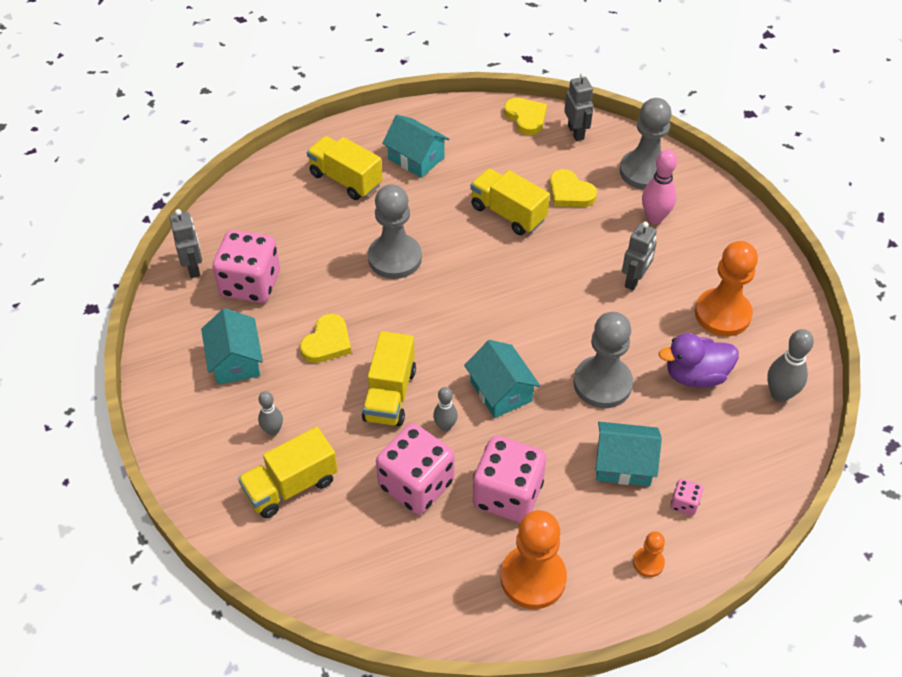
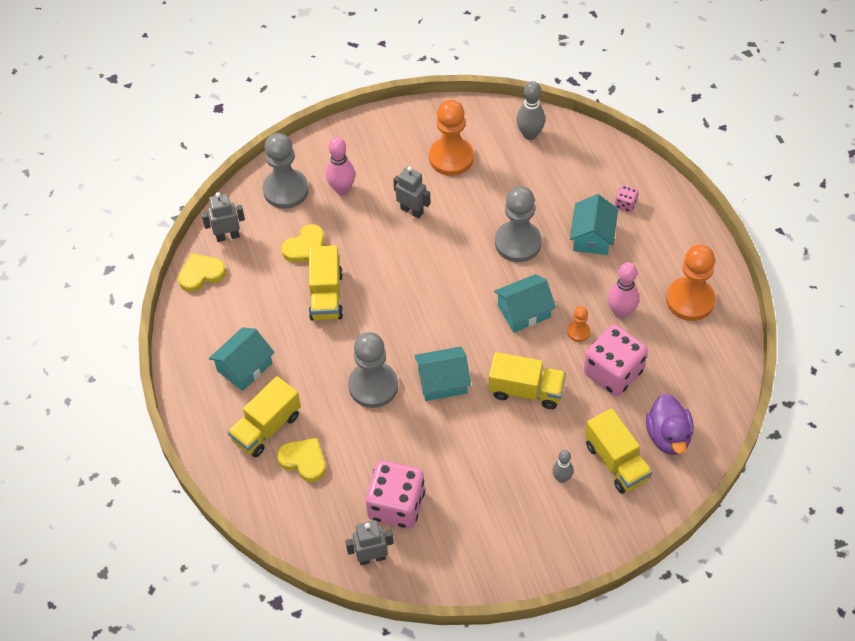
camera: 85 degrees left, 5 degrees up
(235, 361) = (487, 512): turquoise house -> turquoise house (442, 381)
(327, 342) = (468, 439): yellow heart -> yellow heart (304, 460)
(445, 426) = (558, 351): grey bowling pin -> none
(507, 495) = (621, 312): pink dice -> pink bowling pin
(508, 213) = (326, 295): yellow truck -> yellow truck turned 45 degrees counterclockwise
(648, 562) = (674, 230): orange pawn -> orange pawn (578, 332)
(695, 375) = (511, 183): purple duck -> purple duck (668, 436)

